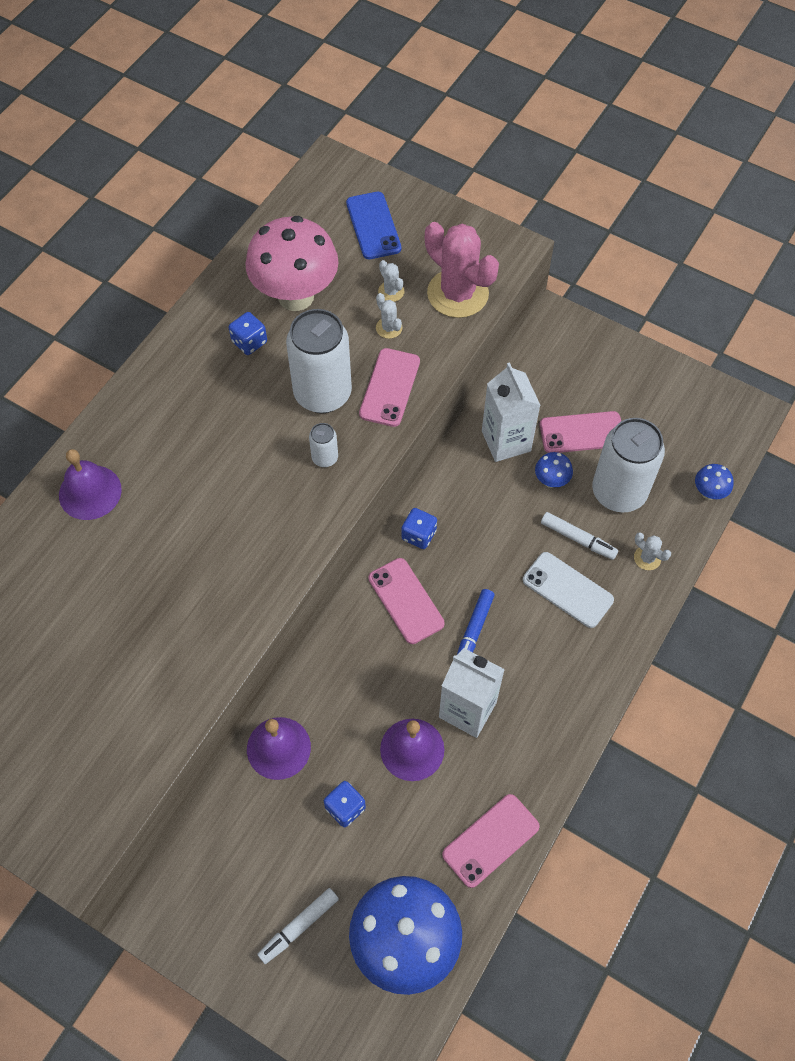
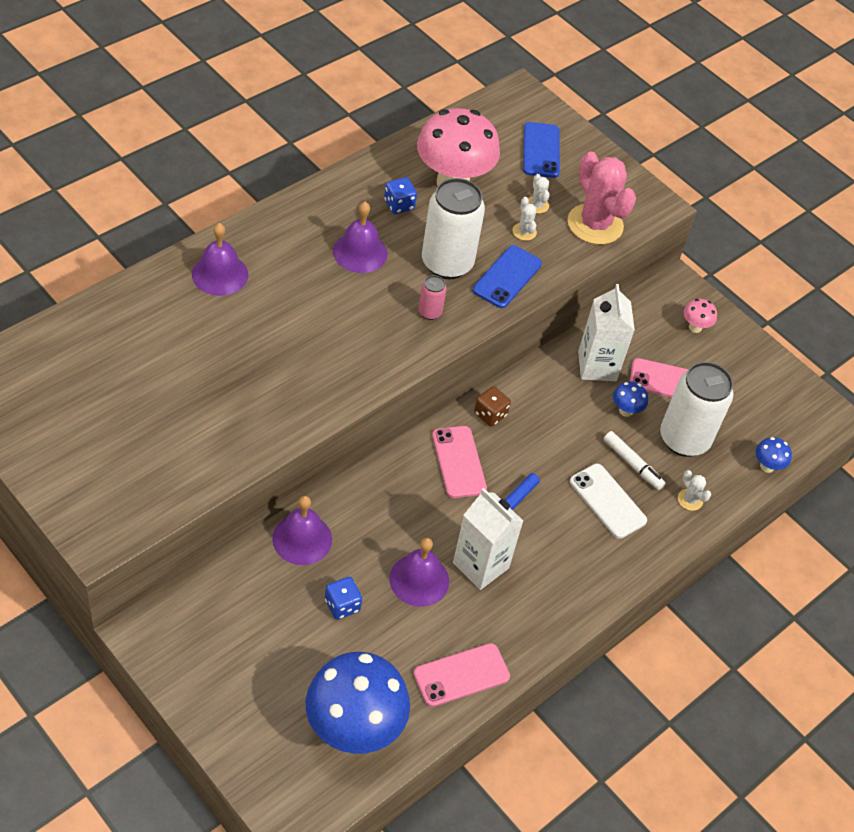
camera: 10 degrees right, 10 degrees down
(228, 413) = (360, 252): none -> purple bell
(299, 927) = (266, 684): white marker -> none
(325, 458) = (430, 312): white can -> pink can
(390, 387) = (507, 277): pink phone -> blue phone
(419, 535) = (490, 414): blue dice -> brown dice
(587, 362) = (695, 327): none -> pink mushroom

